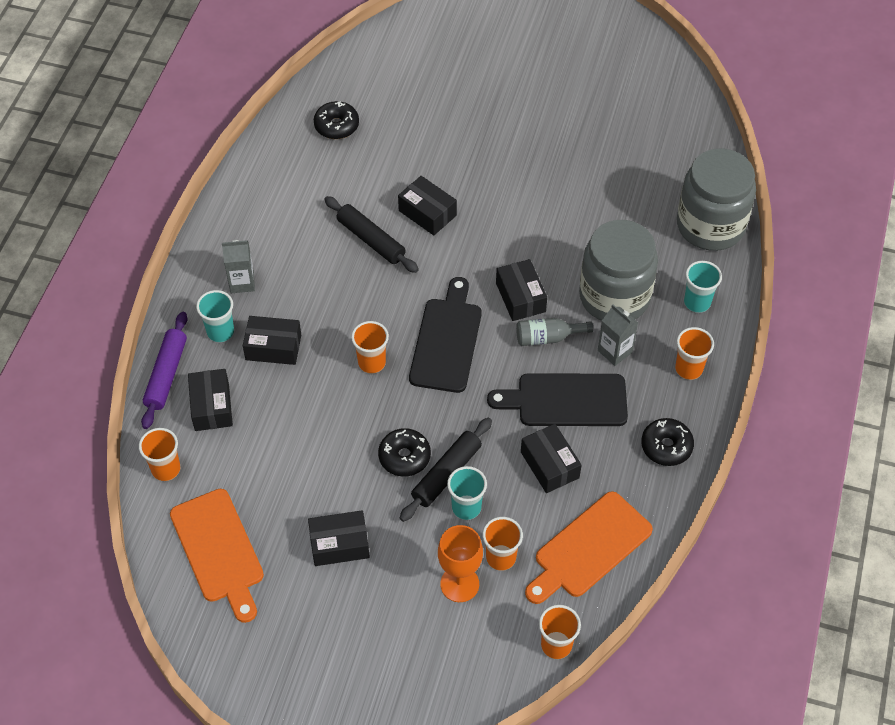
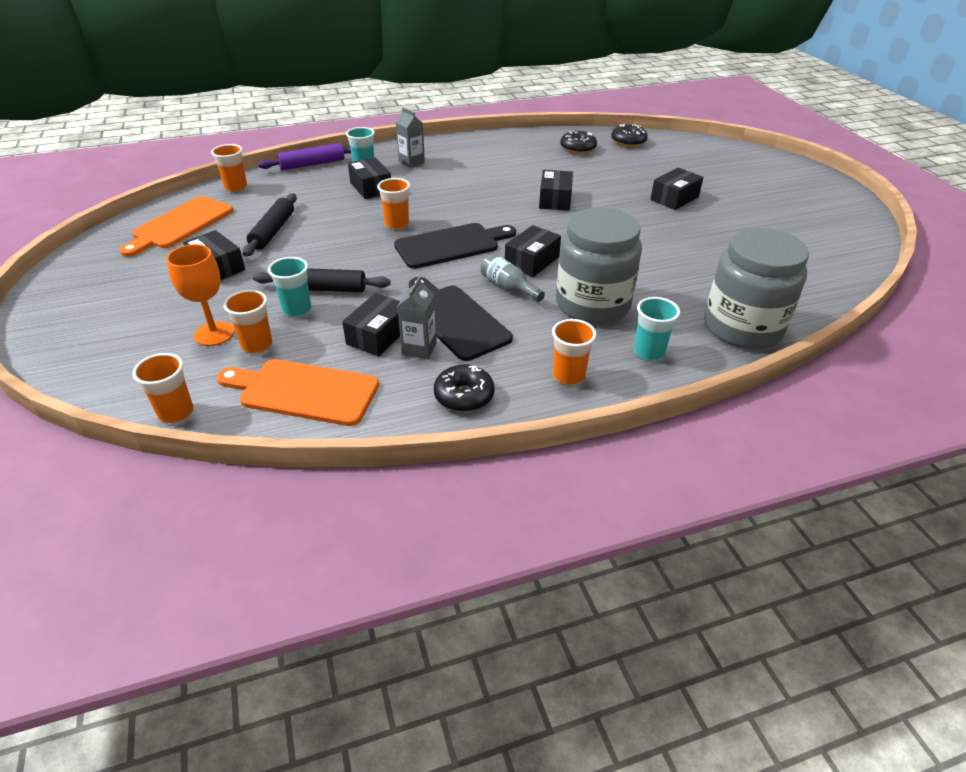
camera: 55 degrees right, 15 degrees down
(212, 406) = (300, 185): black box -> black box (674, 198)
(371, 240) = (503, 189): black rolling pin -> black rolling pin (273, 231)
(404, 457) = (323, 265): black donut -> black donut (628, 142)
(615, 351) = (536, 326): grey carton -> grey carton (419, 348)

